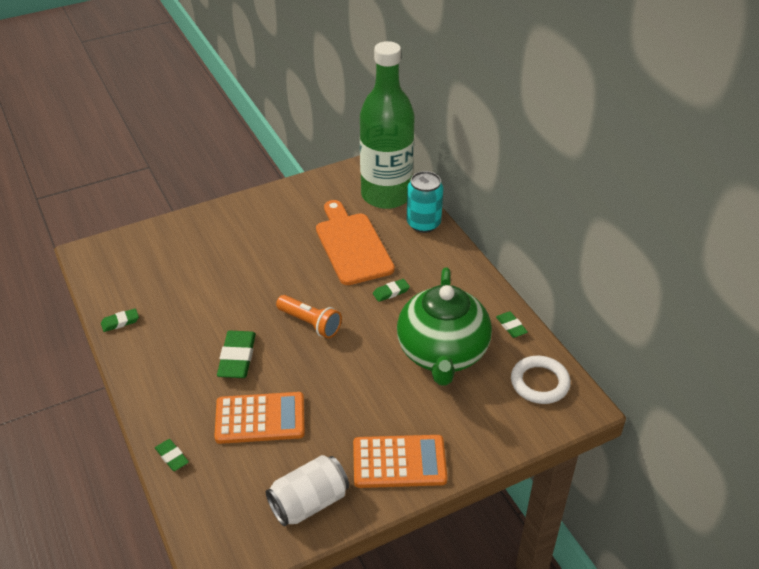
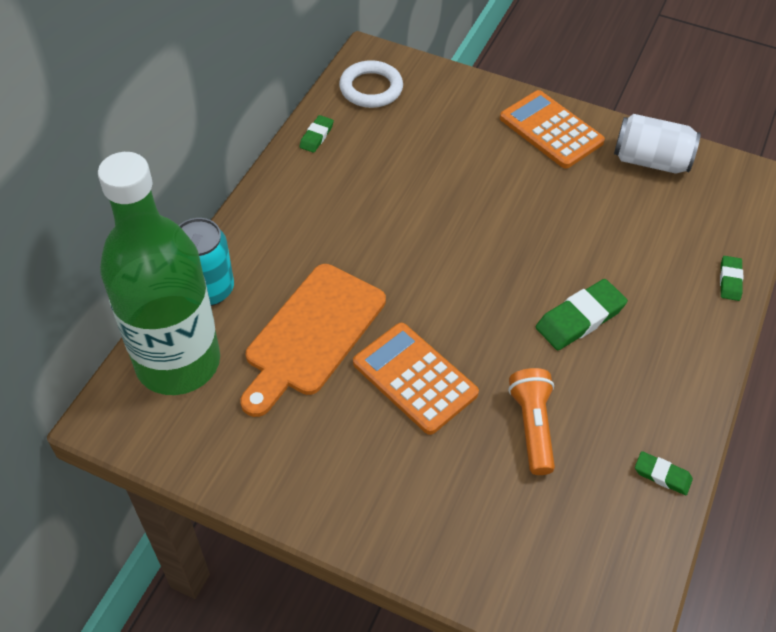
camera: 130 degrees left, 10 degrees up
(260, 418) = (620, 247): orange calculator -> orange calculator (415, 378)
(310, 323) = (471, 290): orange flashlight -> orange flashlight (532, 426)
(391, 292) = (357, 251): green eraser -> none
(442, 353) = (403, 165): green teapot -> none

